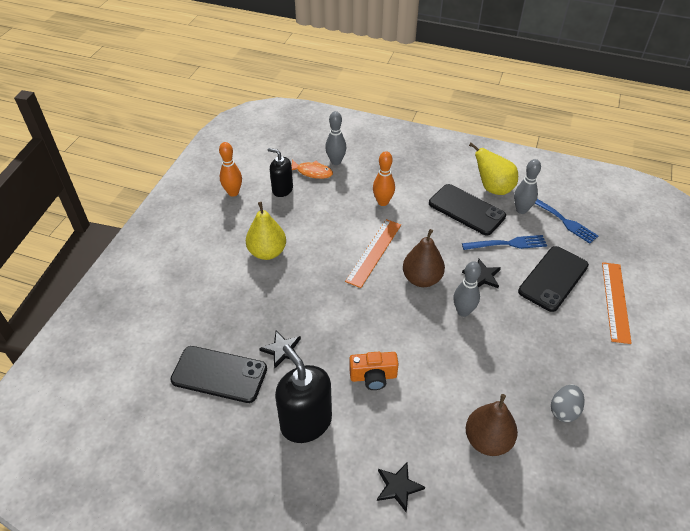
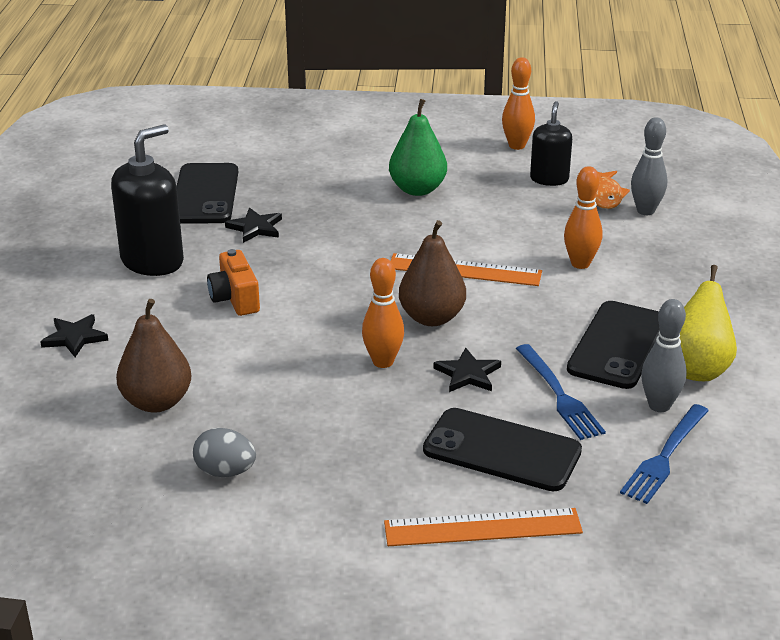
camera: 75 degrees right, 15 degrees down
(267, 252) = (417, 189): yellow pear -> green pear
(463, 311) = (383, 362): grey bowling pin -> orange bowling pin

